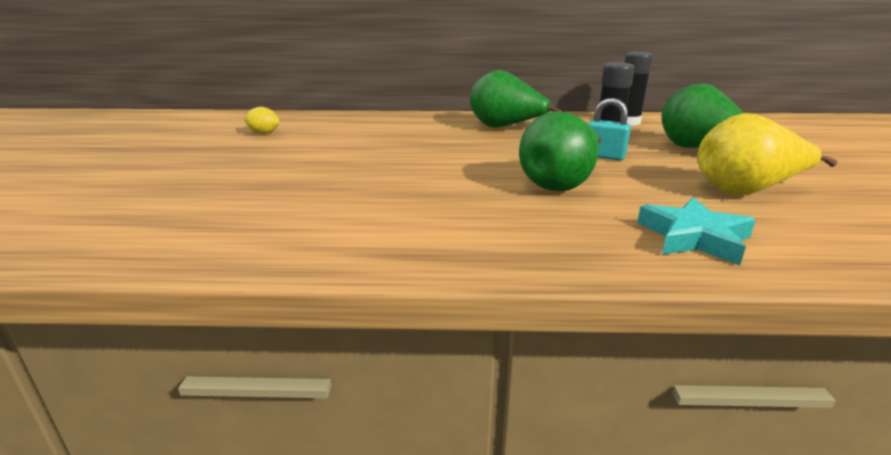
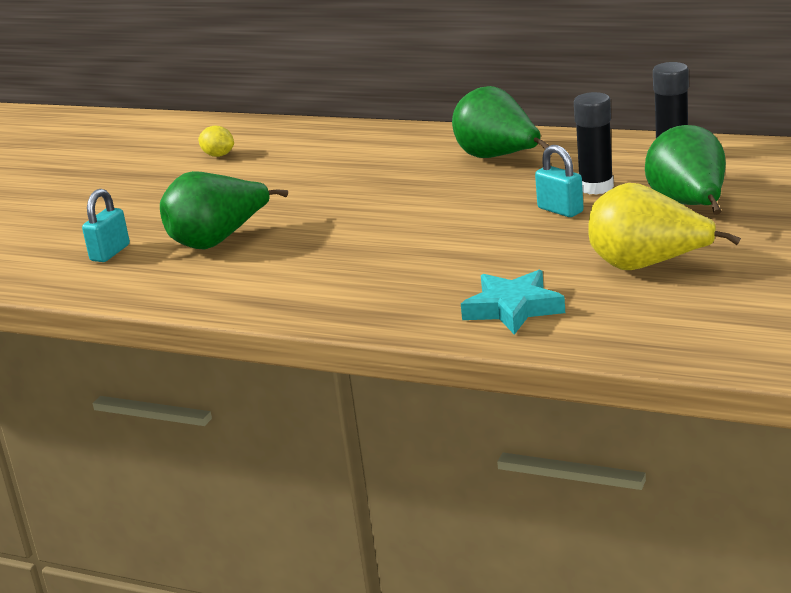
camera: 25 degrees right, 0 degrees up
(186, 214) = (110, 253): none -> turquoise padlock
(560, 184) = (463, 244): green pear -> green pear (218, 241)

